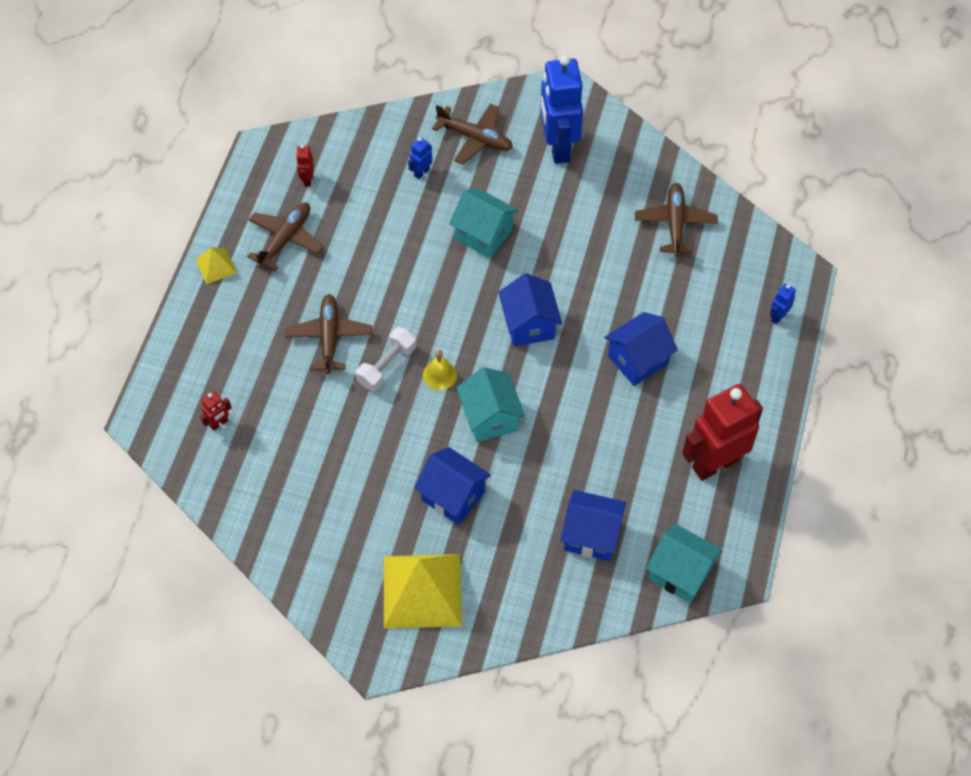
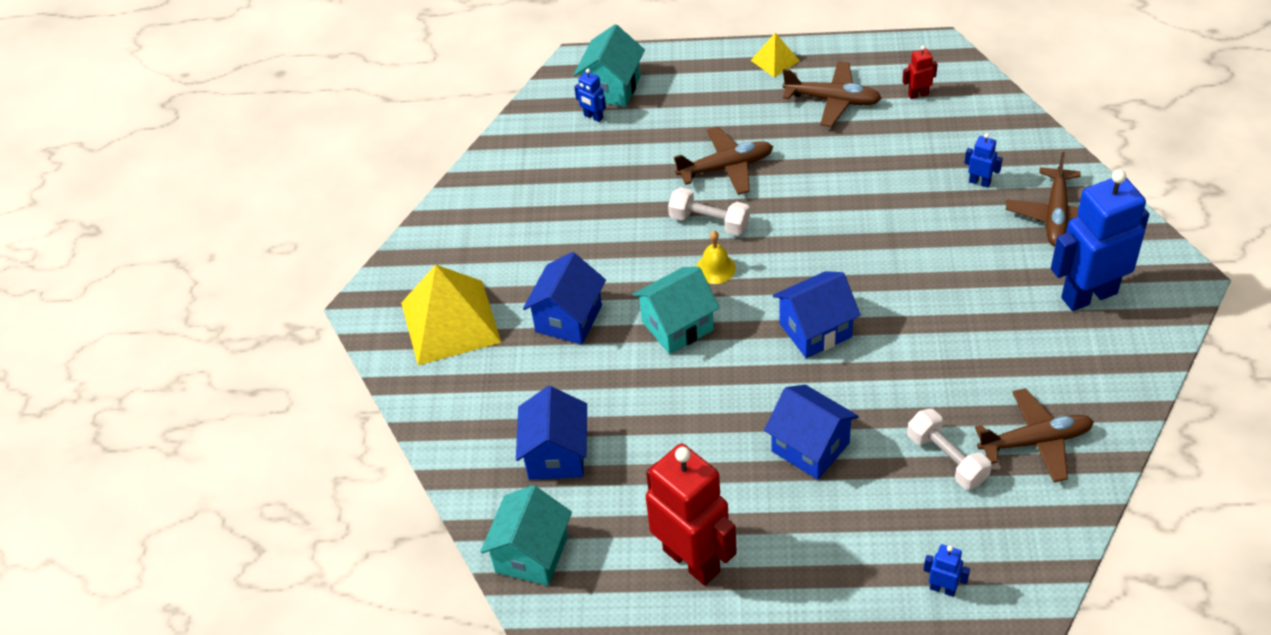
camera: 80 degrees right, 10 degrees down
(219, 423) = (593, 117): red robot -> blue robot
(483, 234) = (921, 258): turquoise house -> turquoise house (612, 88)
(674, 280) = (947, 459): none -> white dumbbell

